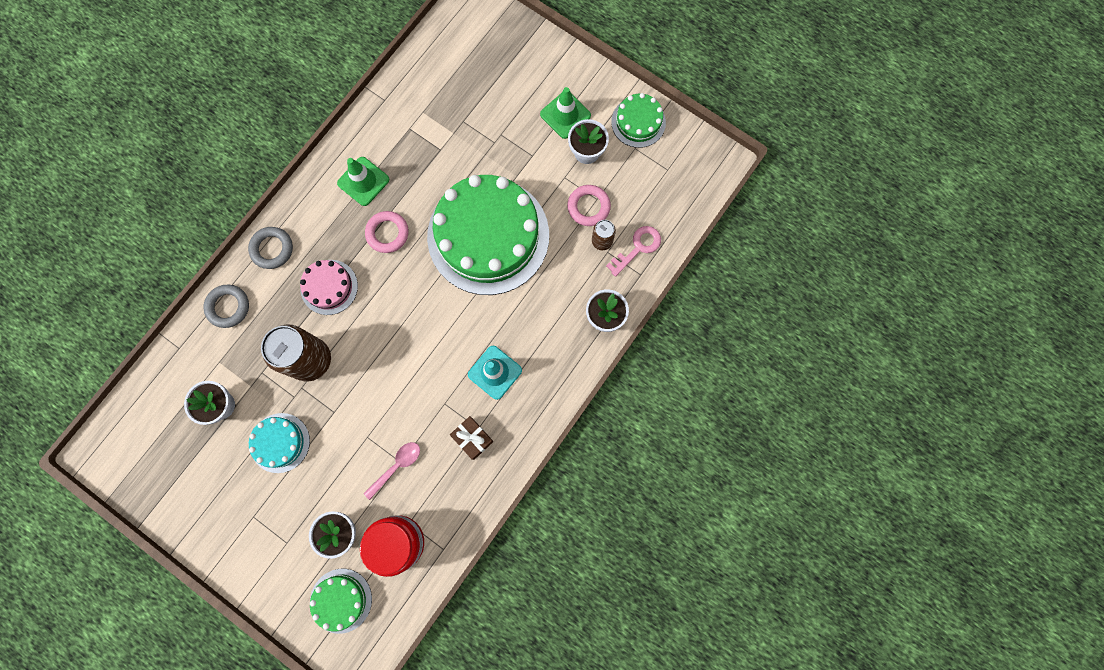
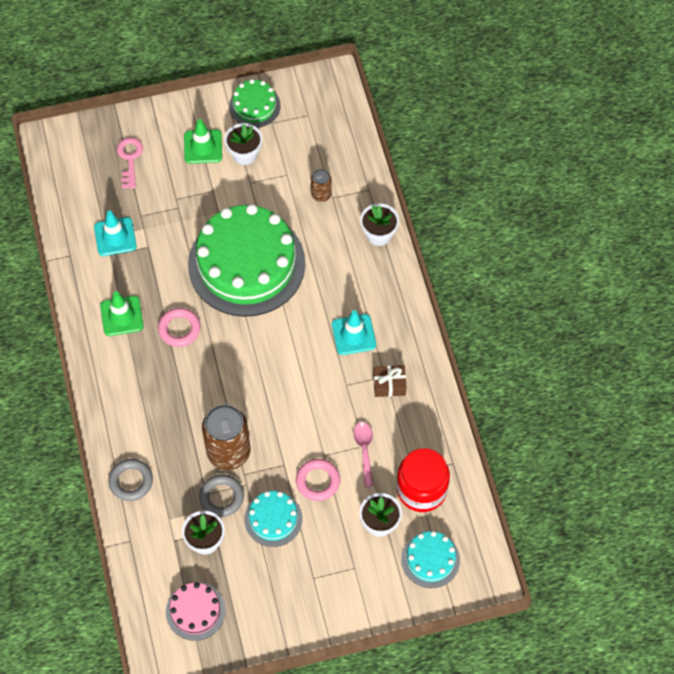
camera: 50 degrees left, 15 degrees down
(272, 249) = (114, 417): grey ring -> grey ring (221, 497)
(329, 287) = (183, 399): pink cake -> pink cake (195, 611)
(341, 600) = (430, 559): green cake -> turquoise cake
(428, 118) = (115, 237): none -> turquoise traffic cone
(588, 207) = (287, 184): pink ring -> pink ring (318, 481)
(638, 248) = (348, 176): pink key -> pink key (130, 159)

